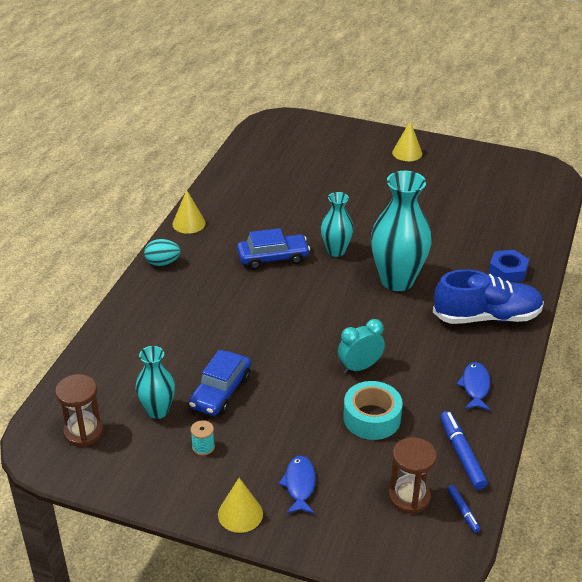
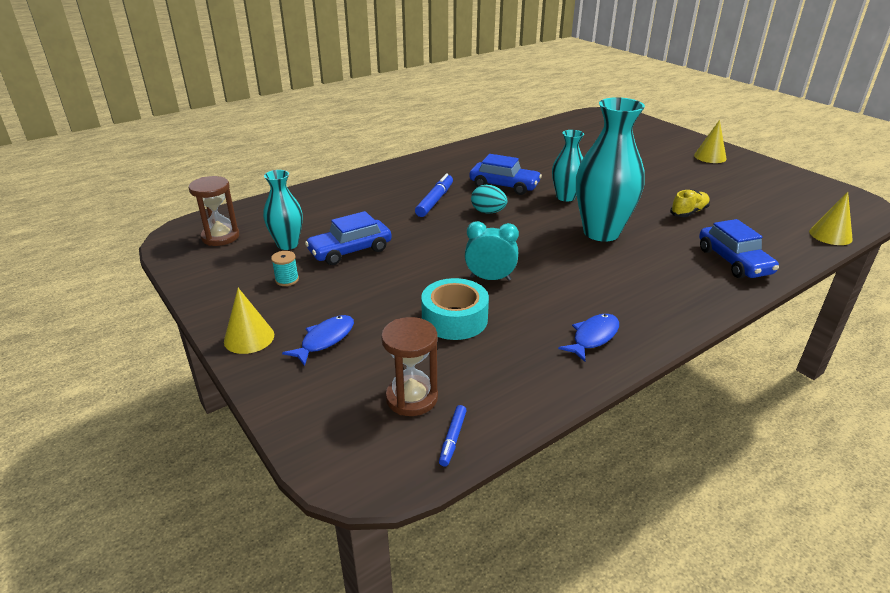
camera: 35 degrees right, 5 degrees down
(162, 263) = (413, 164): turquoise egg -> turquoise egg (488, 212)
(189, 223) = (463, 149): yellow cone -> yellow cone (830, 235)
(441, 230) = (689, 212): none -> yellow shoe
(462, 455) = (511, 388): blue marker -> blue marker (434, 201)
(486, 317) = (669, 288): blue shoe -> none
(507, 271) = (733, 261): blue nut -> blue car

